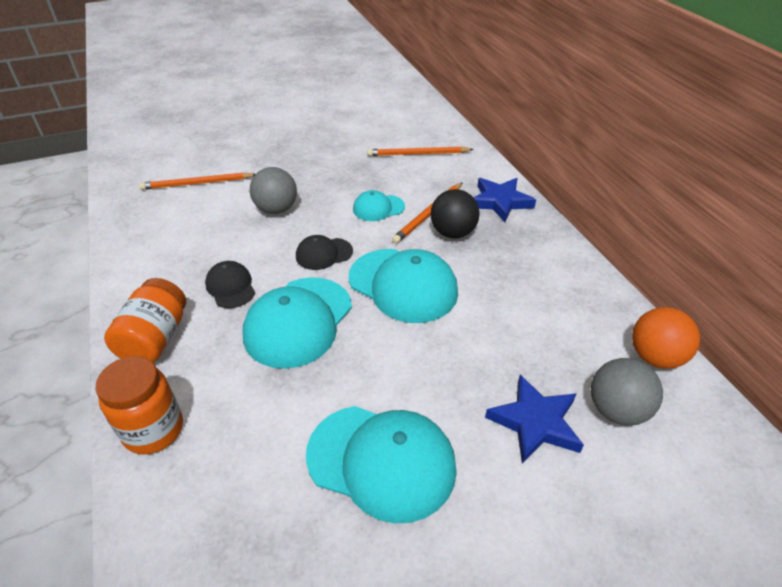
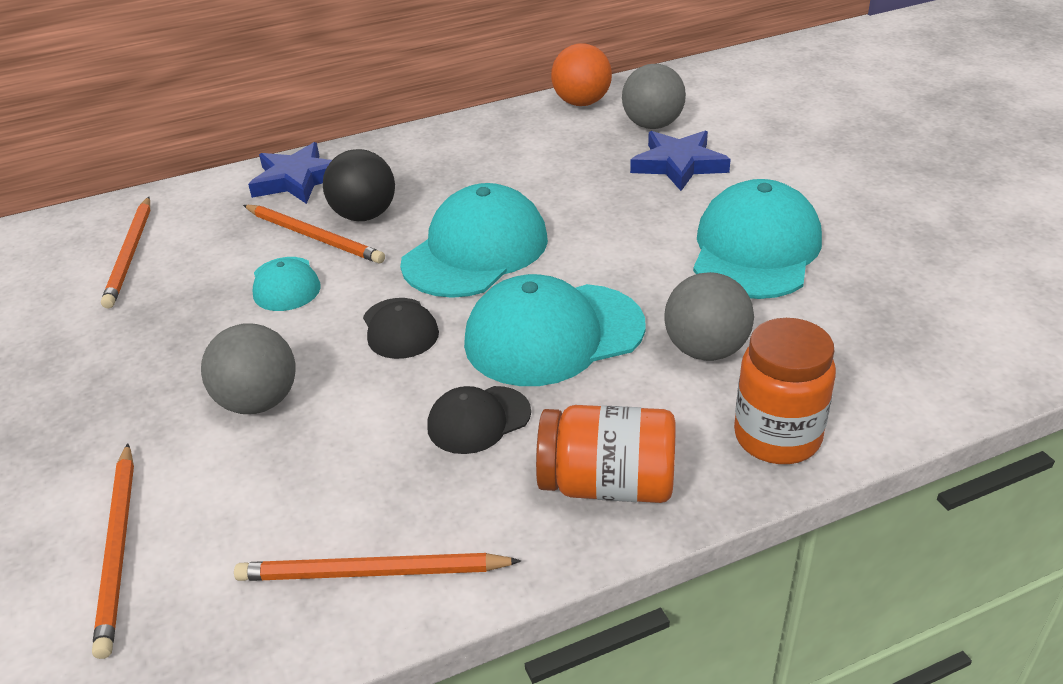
camera: 90 degrees left, 5 degrees down
(143, 253) = (372, 572): none -> orange pencil
(256, 403) = (706, 350): none -> grey ball
(298, 321) = (554, 334): turquoise cap -> turquoise cap turned 135 degrees clockwise

